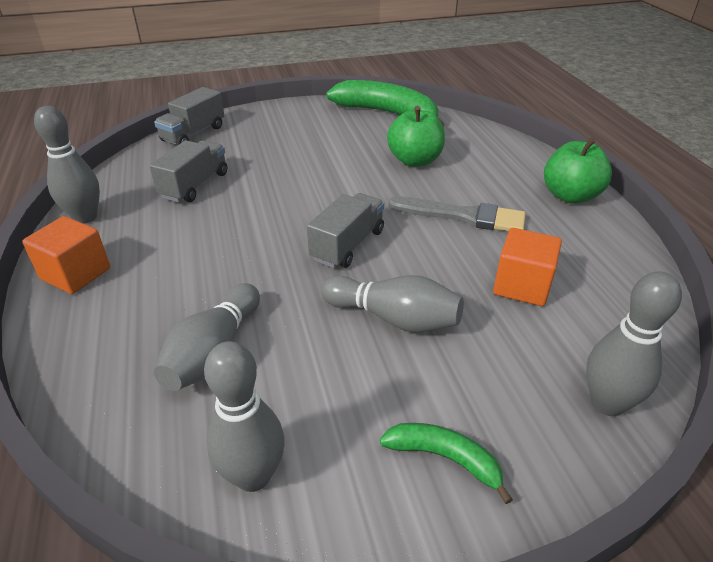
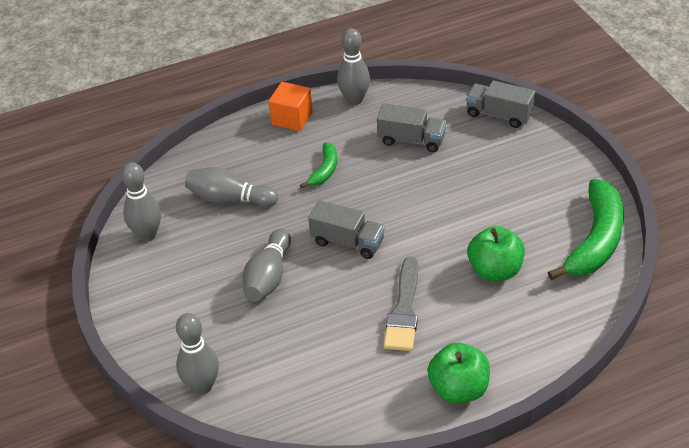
camera: 85 degrees right, 5 degrees up
(444, 458) = (159, 308): green banana -> green banana (324, 170)
(522, 286) = (314, 347): orange cube -> none

